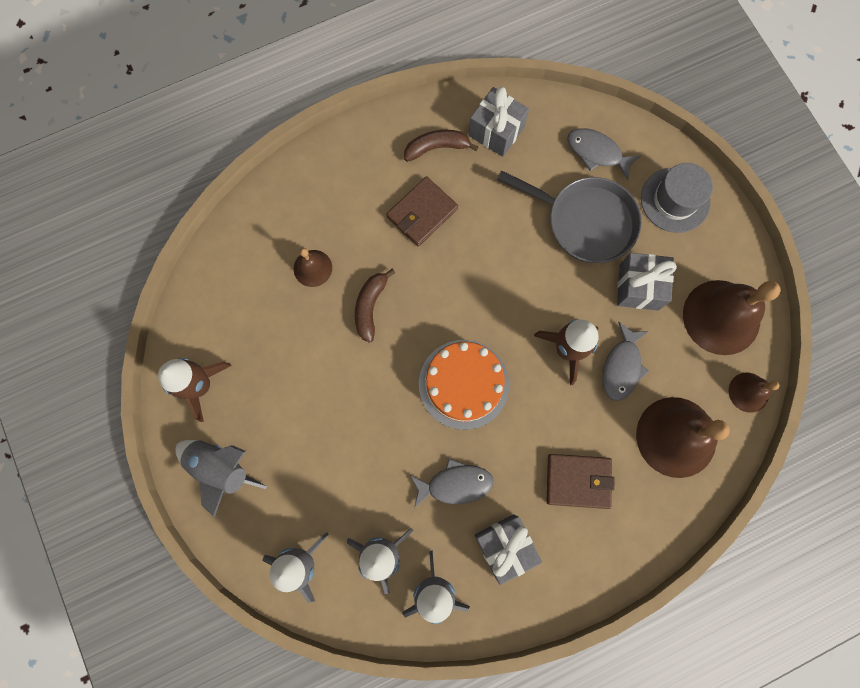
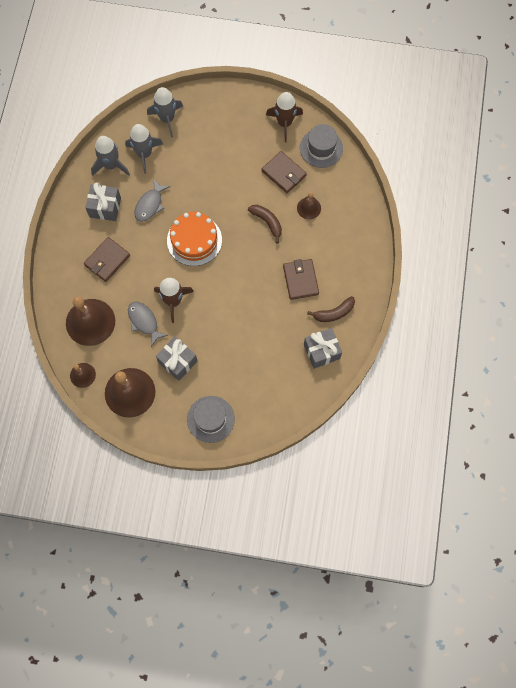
camera: 125 degrees right, 5 degrees down
(209, 310) = (321, 148): none -> grey hat
(221, 468) = (237, 110): grey rocket -> none
(282, 334) = (283, 173): none -> brown wallet
(437, 148) = (334, 313): brown banana -> brown banana turned 45 degrees clockwise
(585, 221) = (234, 361): grey pan -> none
(597, 153) = (269, 397): grey fish -> none

